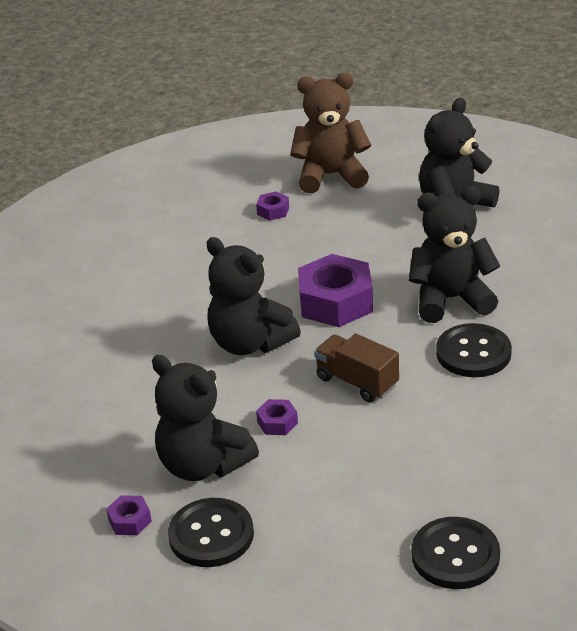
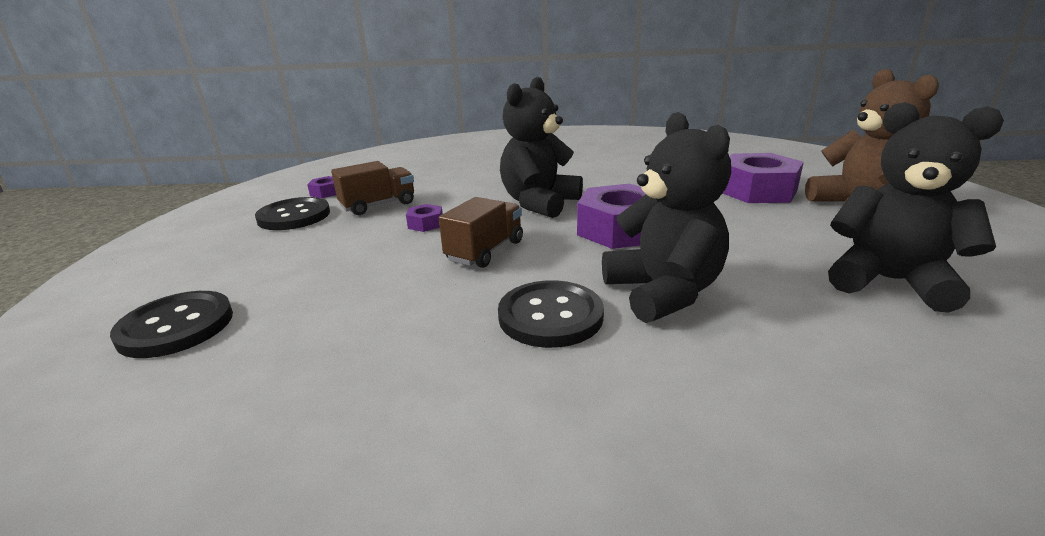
camera: 80 degrees right, 10 degrees down
(203, 465) = (378, 205): black teddy bear -> brown truck
(273, 211) = (757, 191): purple nut -> purple nut, size x2.20

